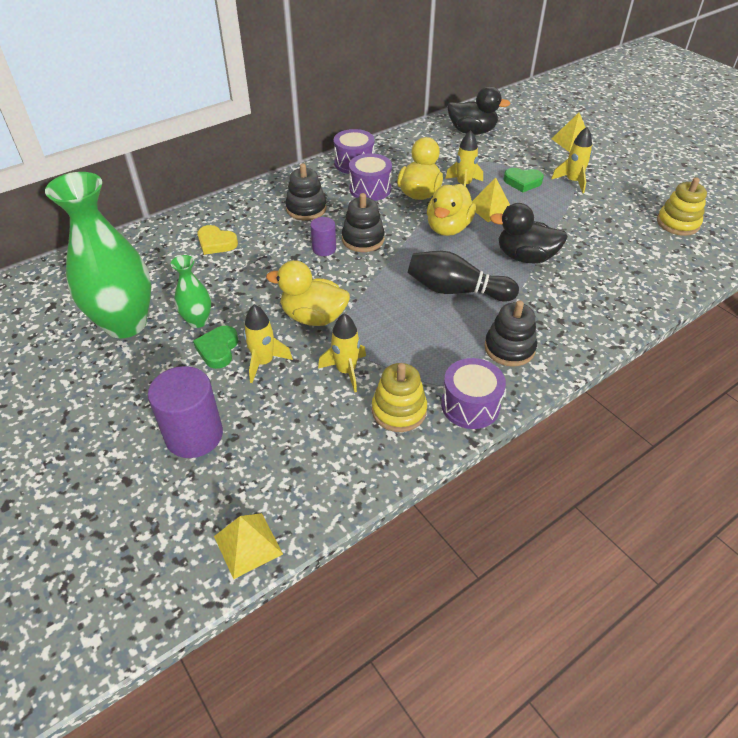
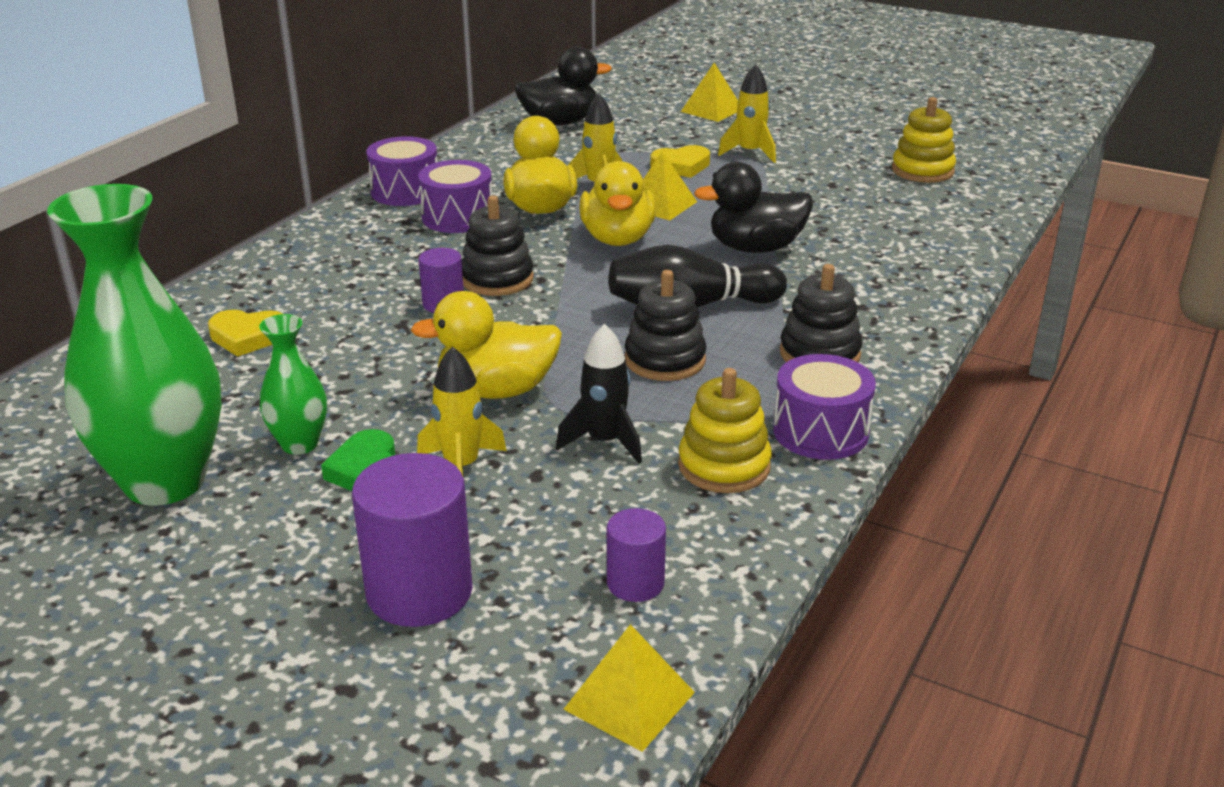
camera: 25 degrees left, 15 degrees down
(300, 471) = (635, 583): none -> purple cylinder
(306, 209) = (371, 262): black stacking toy -> black stacking toy (665, 360)
(346, 371) = (604, 442): yellow rocket -> black rocket
(522, 182) = (681, 166): green heart -> yellow heart

